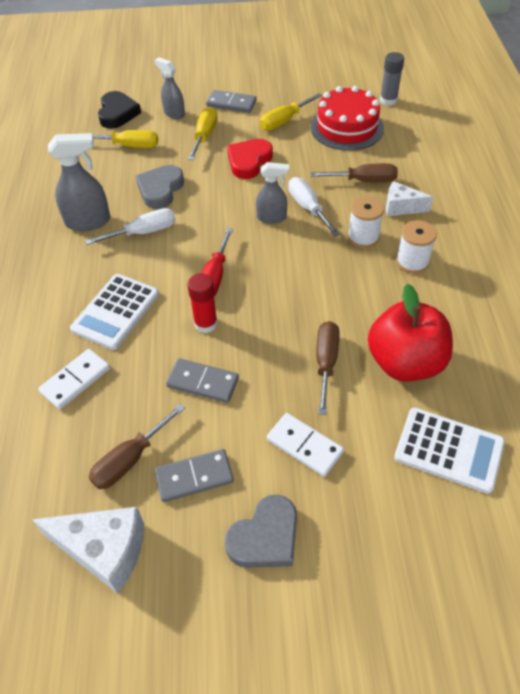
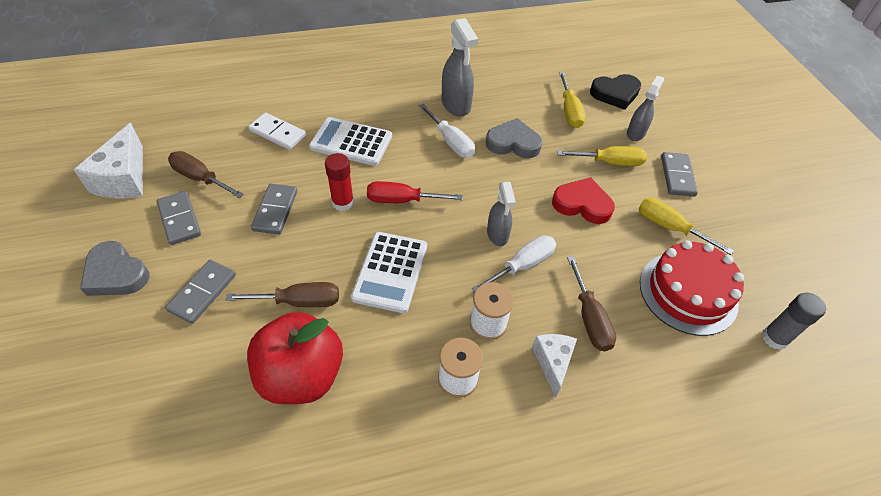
camera: 75 degrees right, 0 degrees up
(304, 446) = (202, 292): white domino -> grey domino
(449, 450) = (185, 422): white calculator -> white calculator (390, 272)

